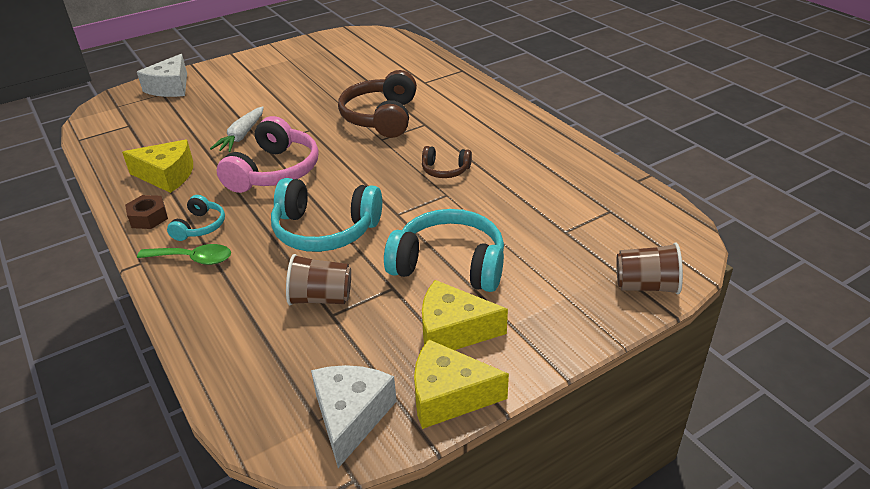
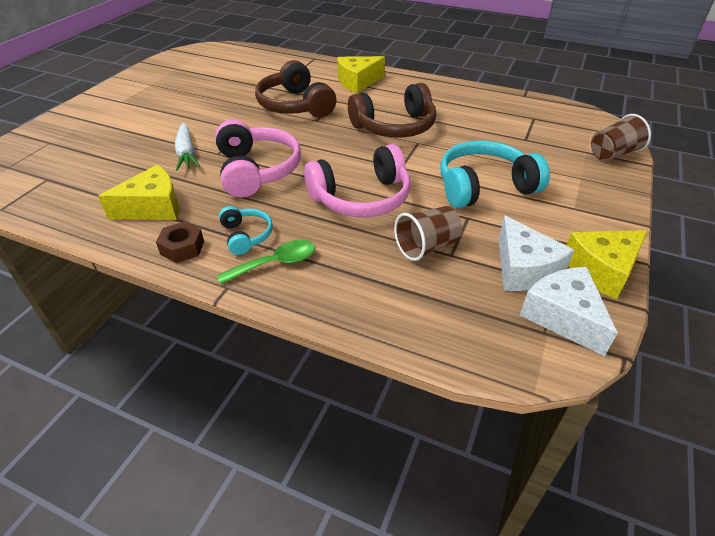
camera: 35 degrees left, 5 degrees up
(170, 87) = (52, 135): white cheese -> white cheese (523, 269)
(325, 230) = (361, 198): turquoise headphones -> pink headphones
(445, 170) = (394, 127): brown headphones -> brown headphones, size x1.94
(453, 331) = (546, 228): yellow cheese -> yellow cheese (358, 82)

